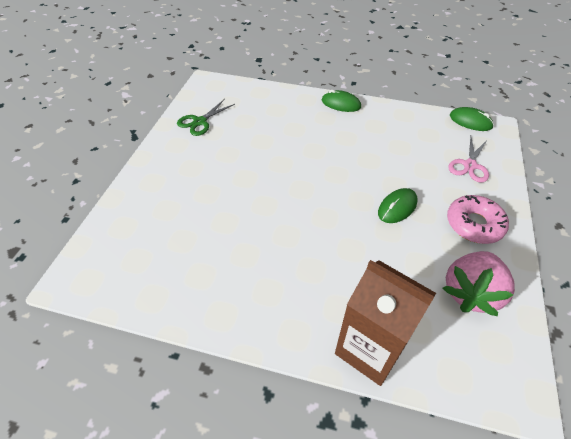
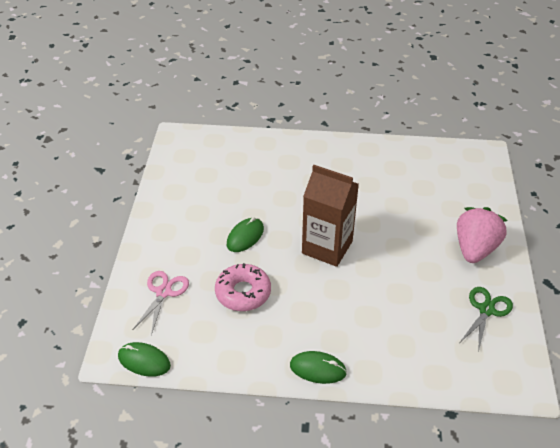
camera: 170 degrees right, 5 degrees down
(370, 349) = (266, 144): brown carton -> brown carton (327, 247)
(470, 292) = (193, 181): pink strawberry -> pink strawberry (475, 249)
(474, 224) = (177, 230): pink donut -> pink donut (243, 293)

